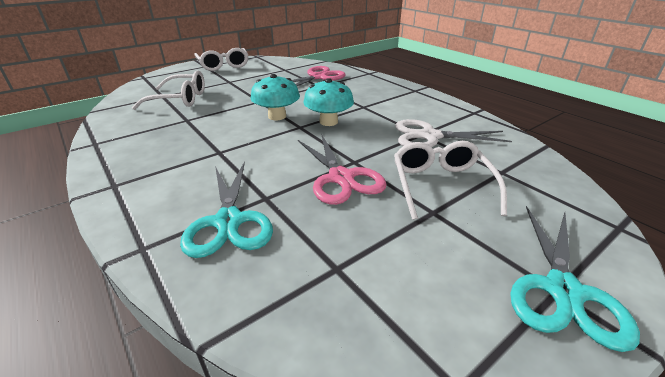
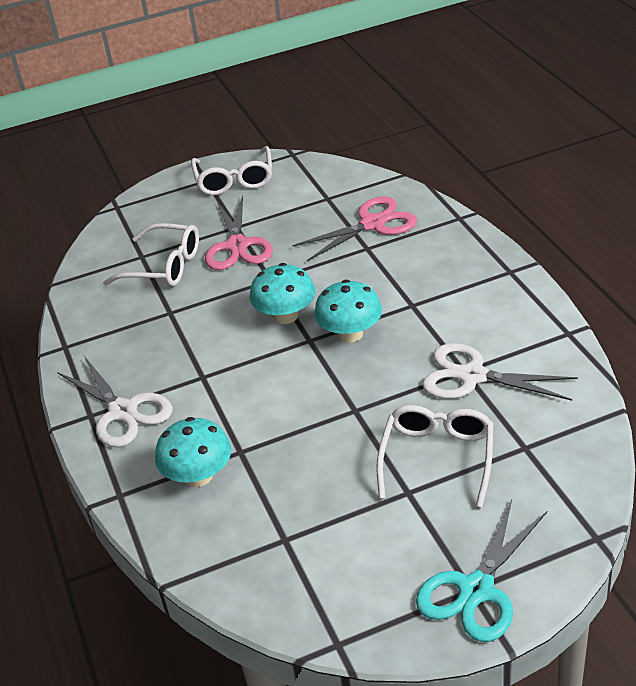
camera: 20 degrees right, 5 degrees up
(147, 180) = (123, 411): none -> white scissors
(229, 221) = (198, 476): turquoise scissors -> turquoise mushroom
(341, 178) = (329, 433): pink scissors -> pink scissors (237, 246)

